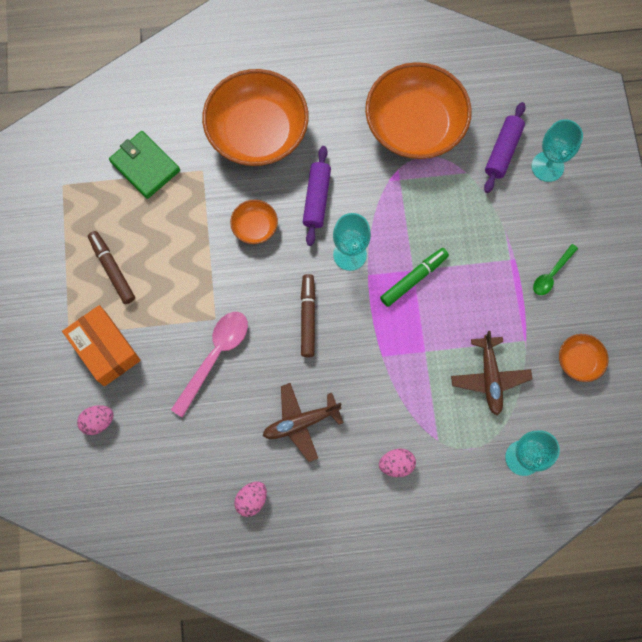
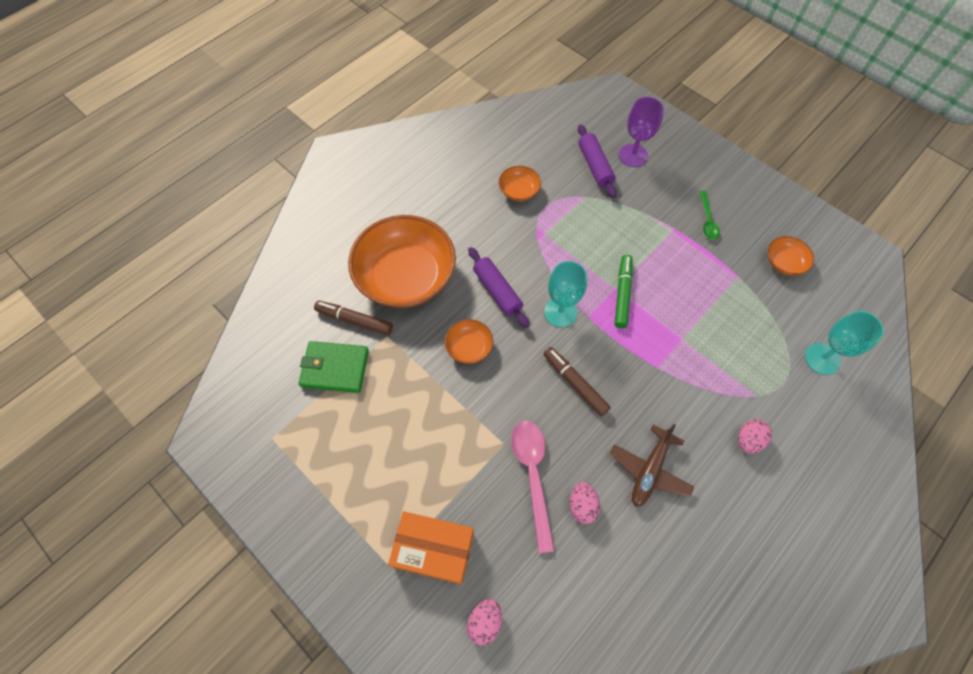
camera: 40 degrees left, 10 degrees down
(112, 269) = (379, 474): brown marker -> brown marker (354, 320)
(252, 499) = (675, 570): pink egg -> pink egg (582, 505)
(415, 125) = (519, 191): orange bowl -> orange bowl, size x0.44
(489, 378) = (743, 321): brown plane -> none
(547, 166) = (633, 155): turquoise goblet -> purple goblet

